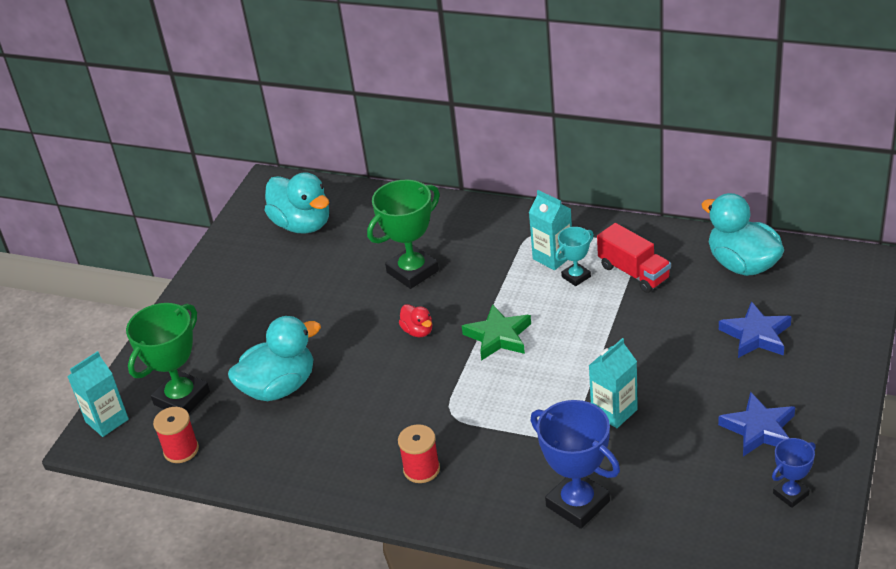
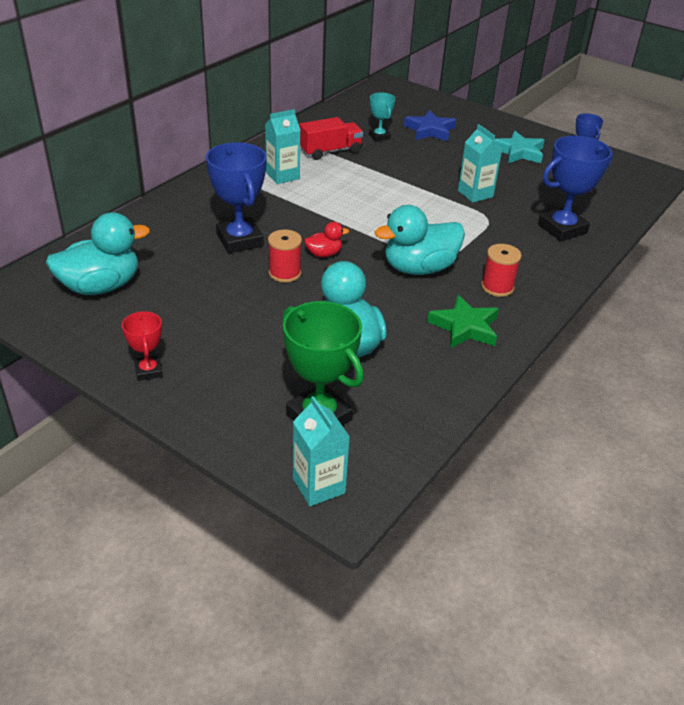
camera: 80 degrees left, 0 degrees up
(181, 450) = (401, 429): red spool -> red spool (285, 273)
(206, 291) = (148, 371): none -> red trophy
(412, 271) = (240, 240): green trophy -> blue trophy
(498, 337) = (360, 219): green star -> green star (465, 327)
(576, 277) = (315, 172): turquoise trophy -> turquoise trophy (379, 136)
(742, 264) = (355, 116): turquoise duck -> turquoise duck (419, 268)
(759, 429) = (519, 152): blue star -> turquoise star

